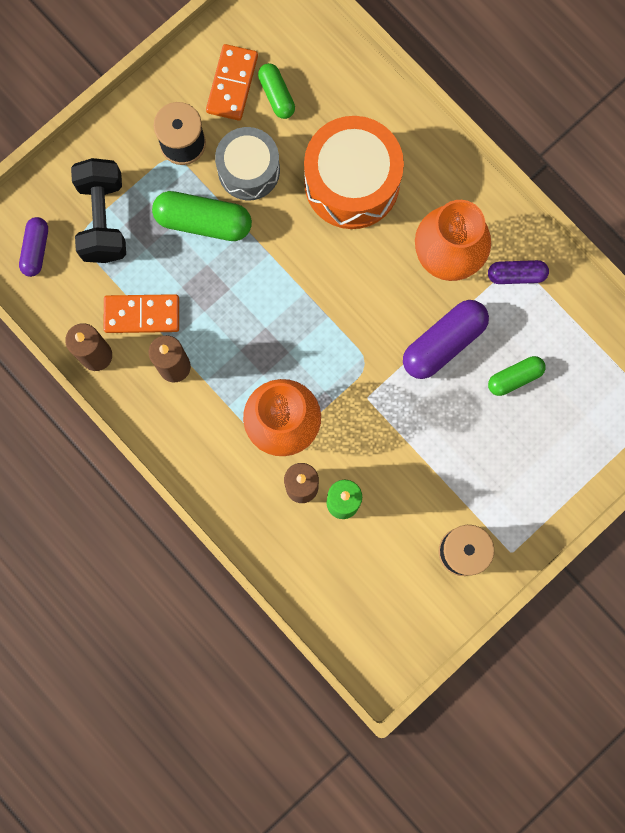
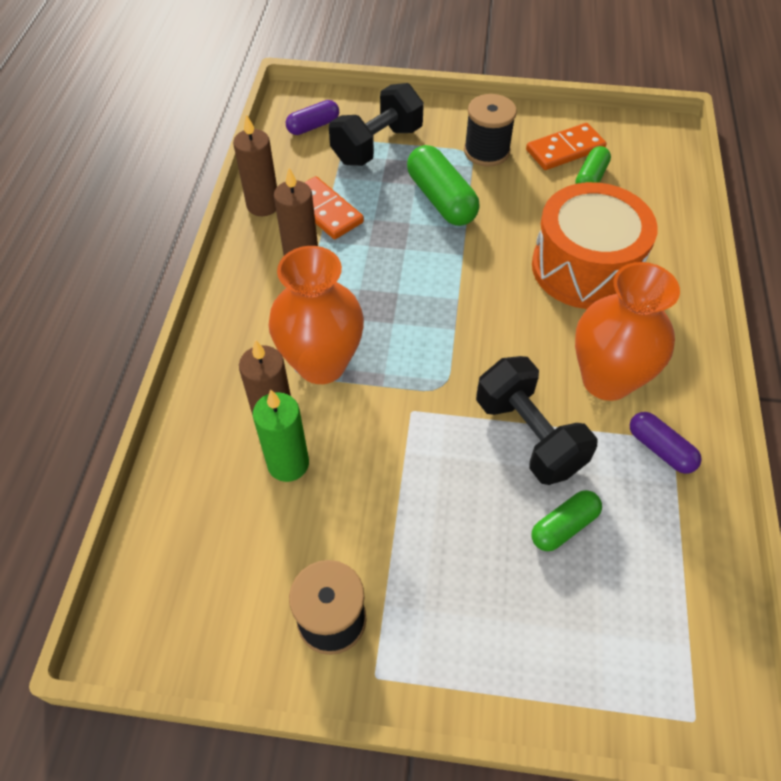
camera: 50 degrees right, 25 degrees down
(249, 170) = (513, 199): grey drum -> none
(443, 343) = (528, 435): purple capsule -> black dumbbell
(514, 377) = (564, 526): green capsule -> green capsule turned 60 degrees counterclockwise

